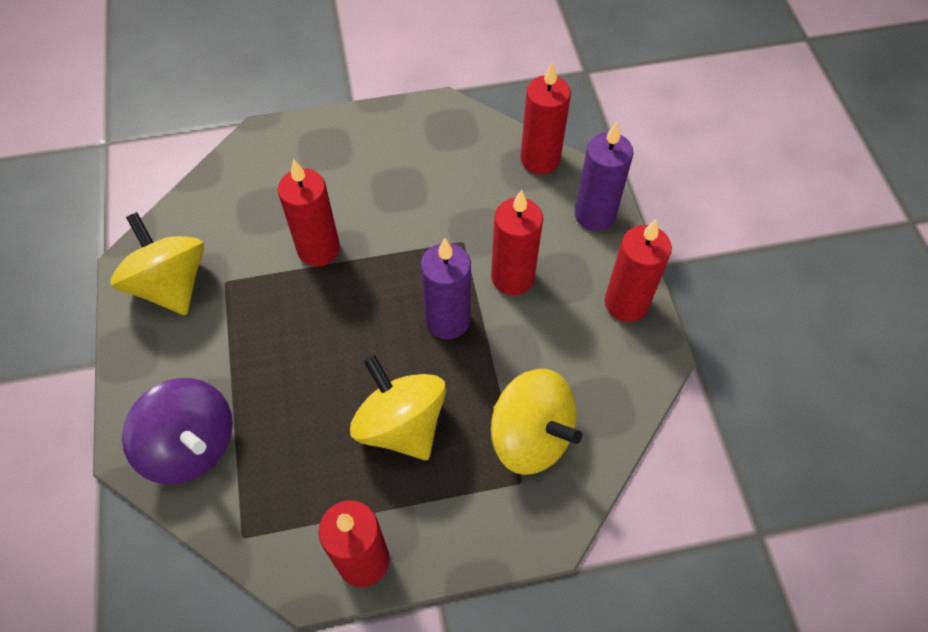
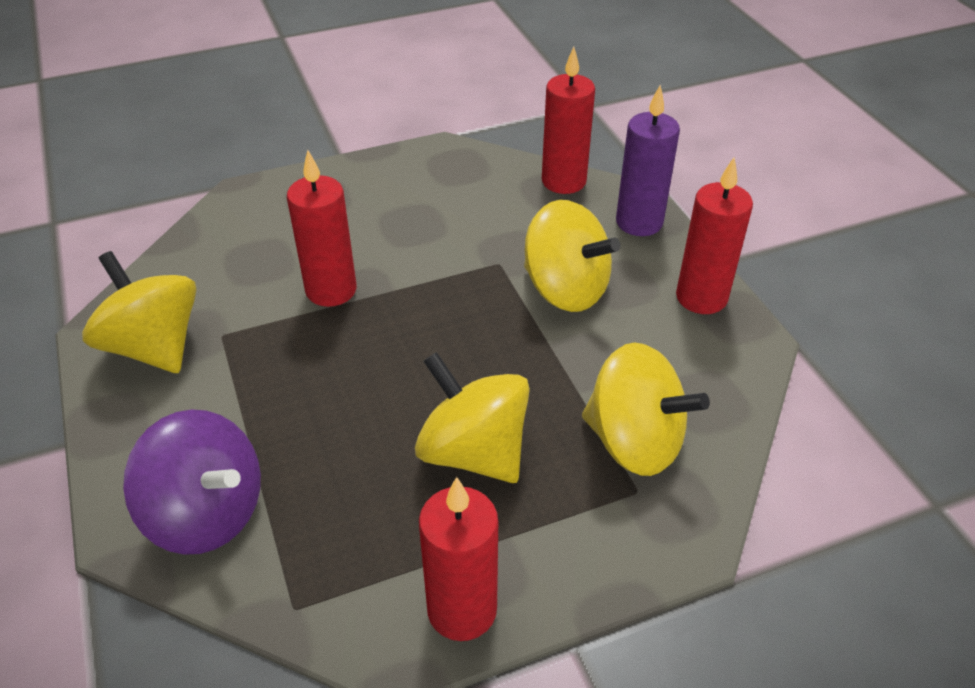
camera: 10 degrees left, 15 degrees down
(447, 320) = (501, 339): purple candle -> none
(512, 277) = (565, 289): red candle -> yellow spinning top

